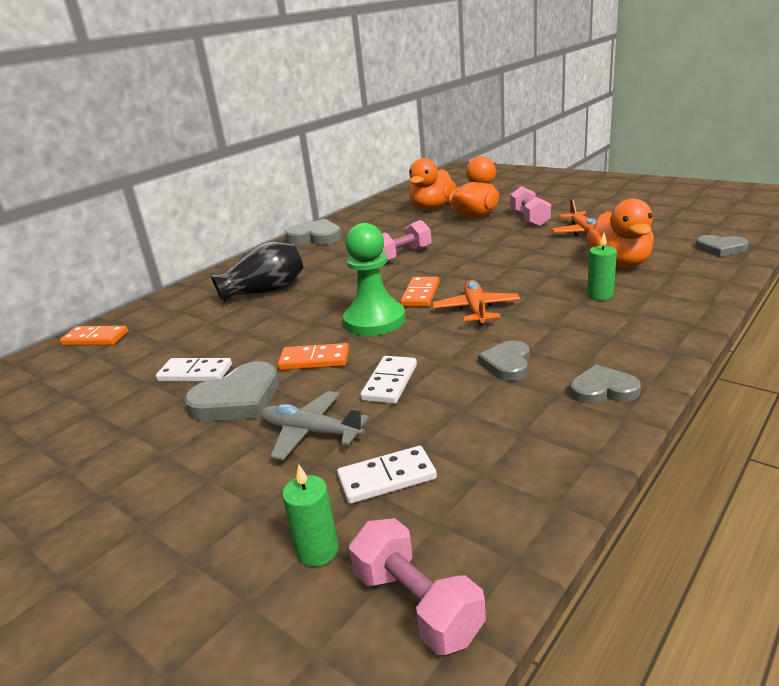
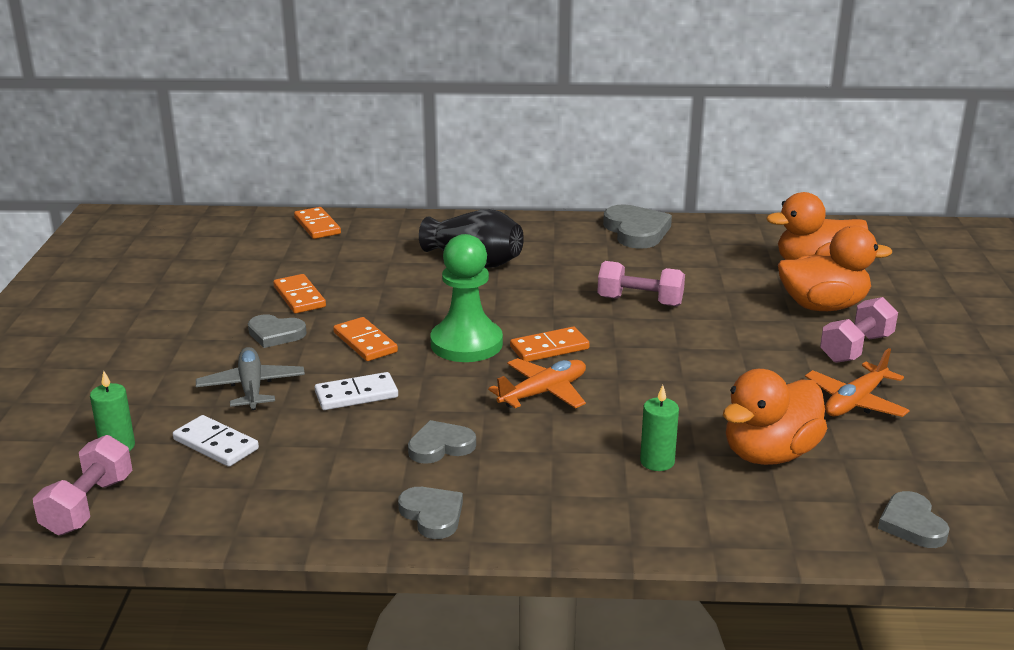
camera: 50 degrees right, 0 degrees up
(195, 373) = (299, 297): white domino -> orange domino
(238, 399) = (275, 334): grey heart -> grey heart, size x0.64

